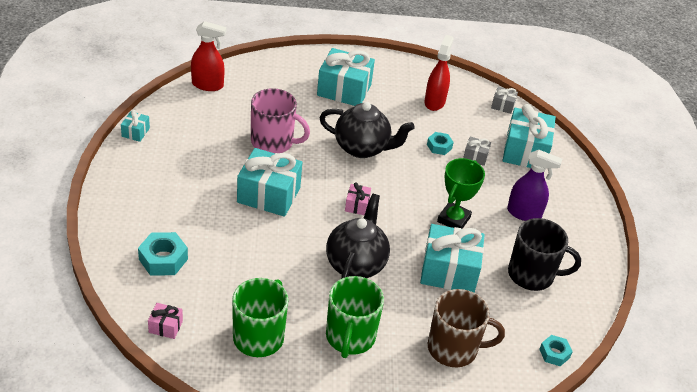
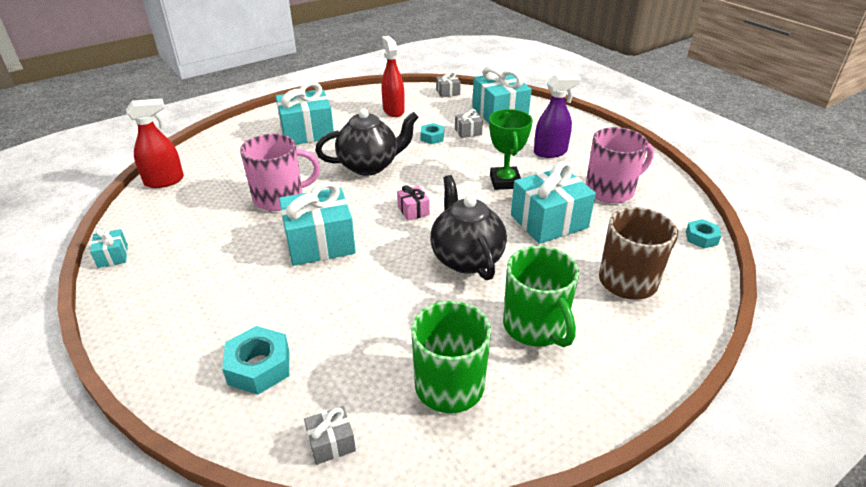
camera: 30 degrees left, 5 degrees down
(165, 326) = (331, 443): pink gift -> grey gift
(532, 275) = (611, 190): black mug -> pink mug

